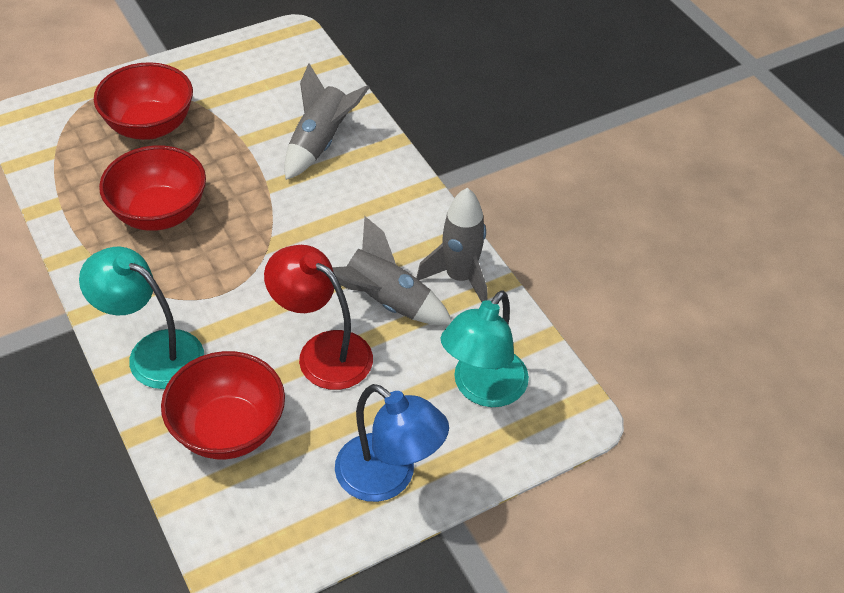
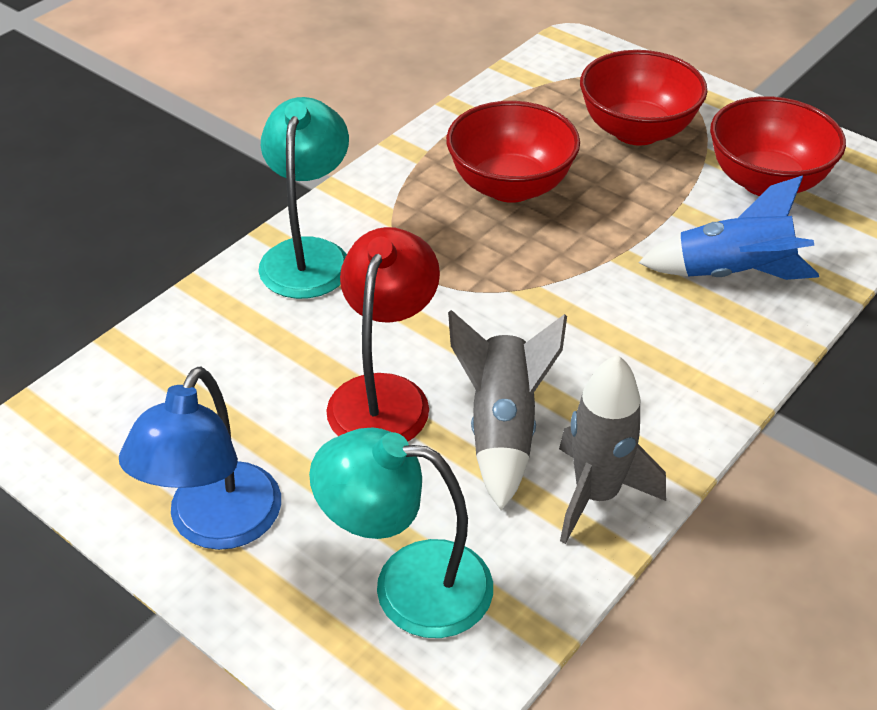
camera: 70 degrees right, 5 degrees down
(228, 430) = (229, 353): red bowl -> red bowl (766, 181)
(320, 143) = (732, 274): grey rocket -> blue rocket

